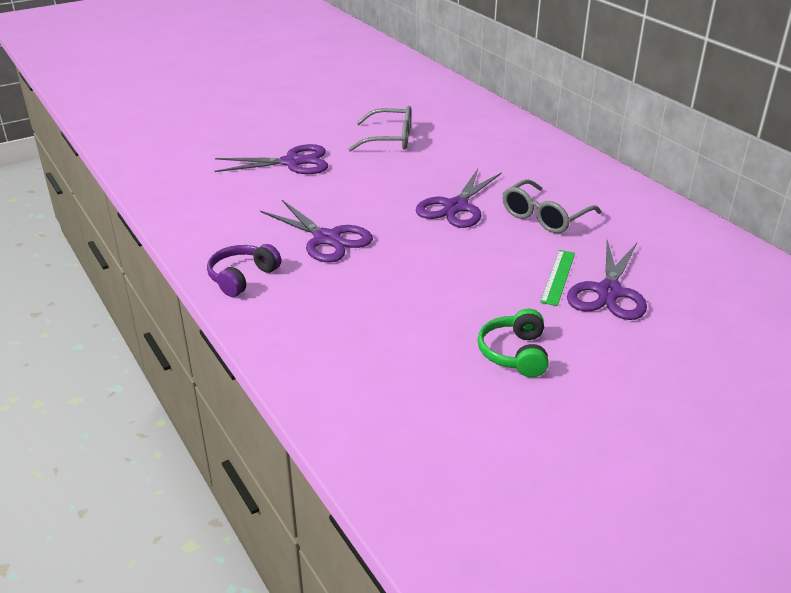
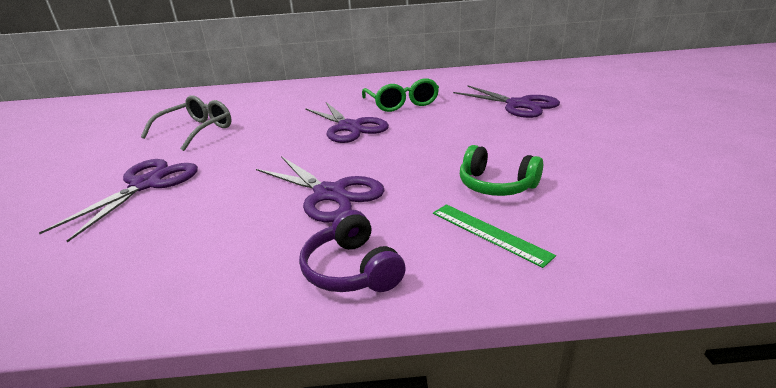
camera: 60 degrees left, 5 degrees down
(327, 239) = (330, 194): purple scissors -> purple scissors turned 60 degrees clockwise
(514, 353) = (588, 147): green headphones -> green headphones (496, 185)
(544, 217) = (402, 103): grey glasses -> green glasses
(558, 277) = (487, 114): green ruler -> green ruler (489, 233)

